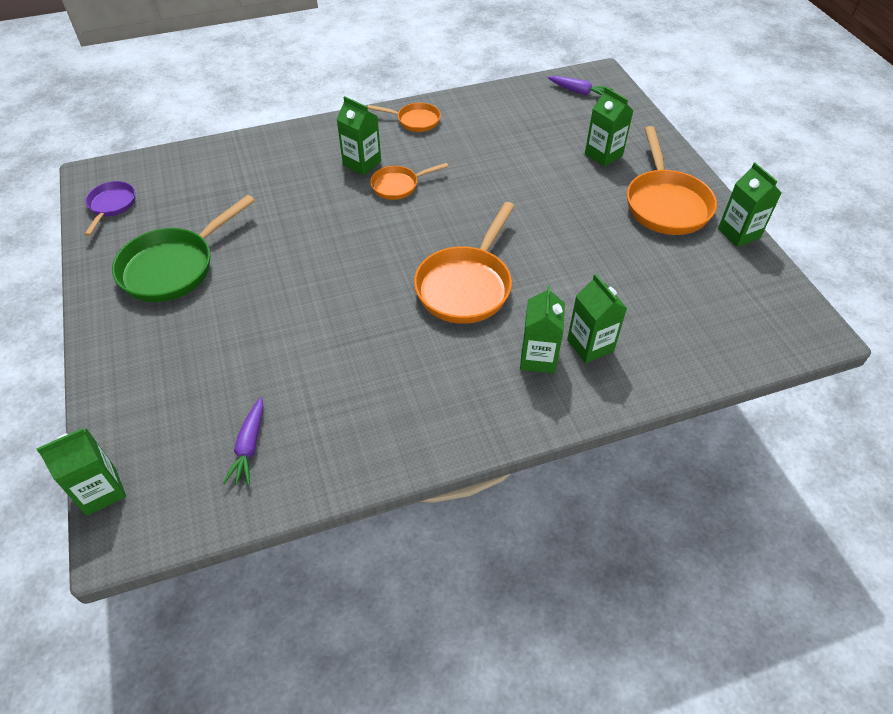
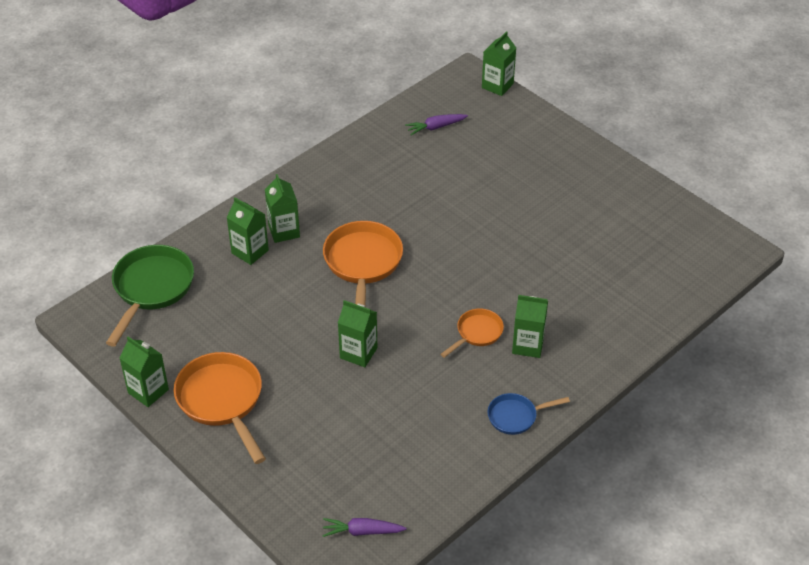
camera: 155 degrees right, 5 degrees down
(111, 206) = (694, 231): purple pan -> none
(174, 267) = (591, 204): green pan -> green pan (151, 289)
(249, 446) = (435, 127): purple carrot -> purple carrot turned 90 degrees counterclockwise
(415, 121) = (516, 416): orange pan -> blue pan
(603, 155) = (301, 441): green carton -> green carton (358, 353)

